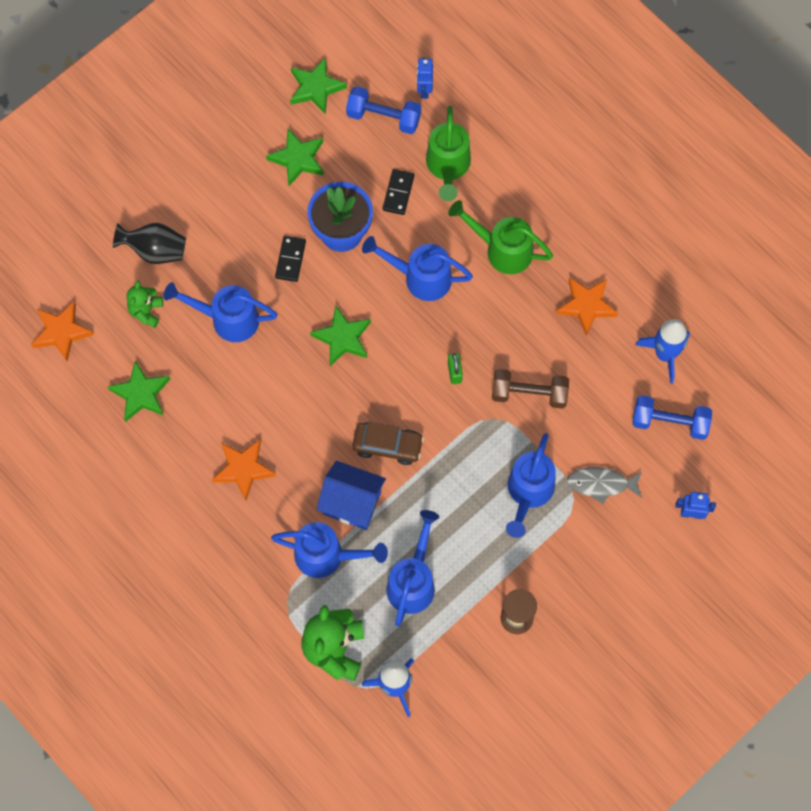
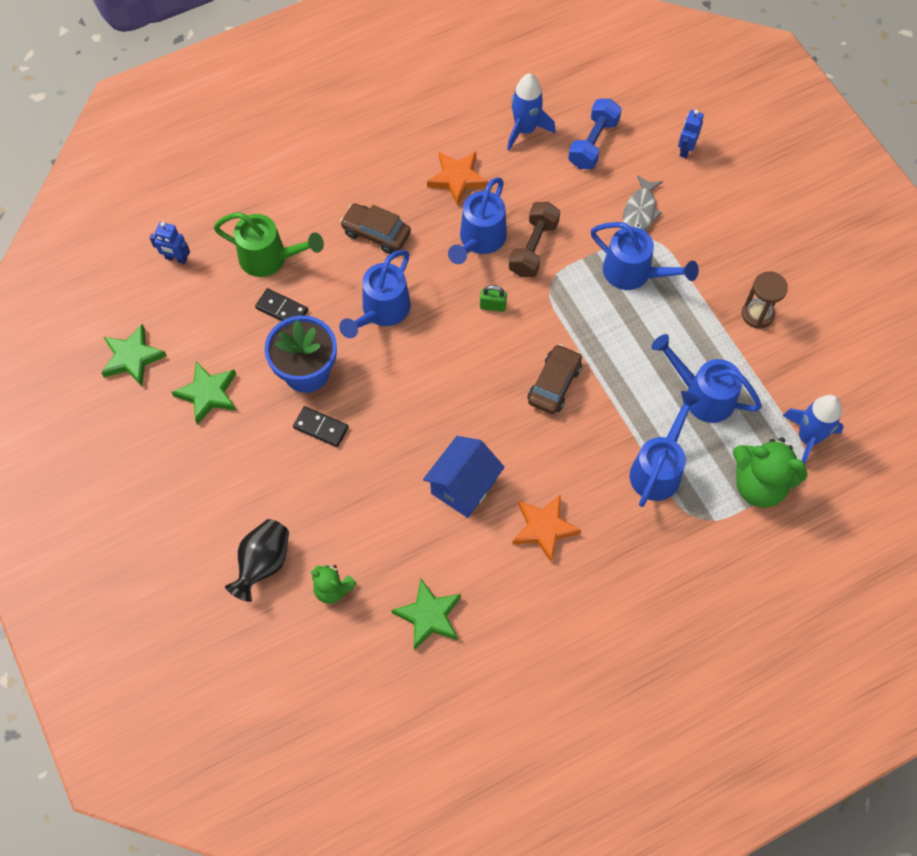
camera: 75 degrees left, 5 degrees down
(61, 332) = (328, 688): orange star -> none
(228, 319) = (369, 505): blue watering can -> blue watering can (479, 240)
(342, 338) = (425, 398): green star -> none
(352, 503) = (607, 432): blue house -> blue house (463, 486)
(383, 117) = (192, 302): blue dumbbell -> none
(502, 250) = (376, 233): green watering can -> brown car

